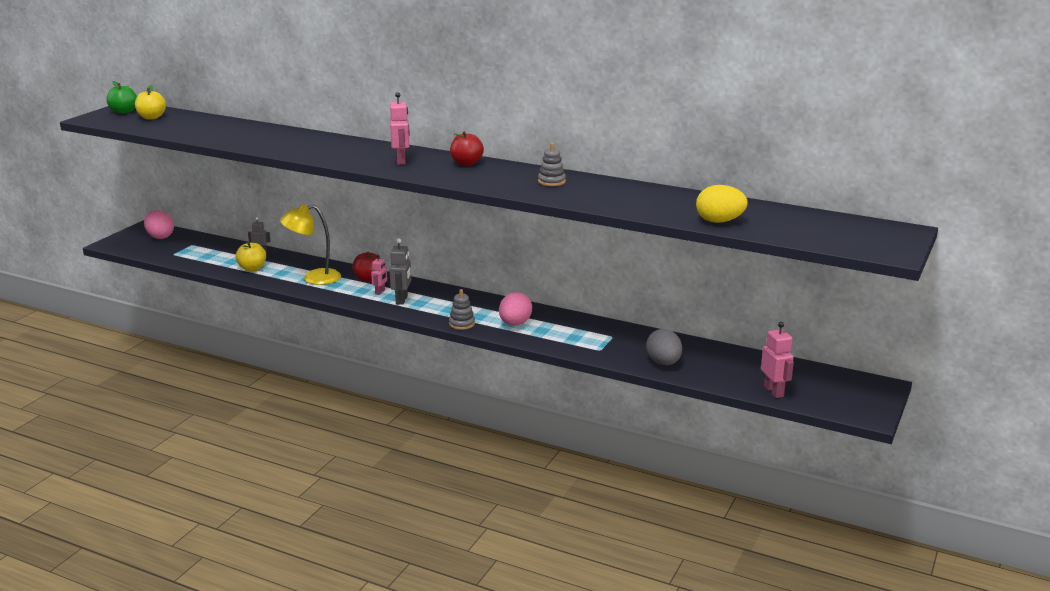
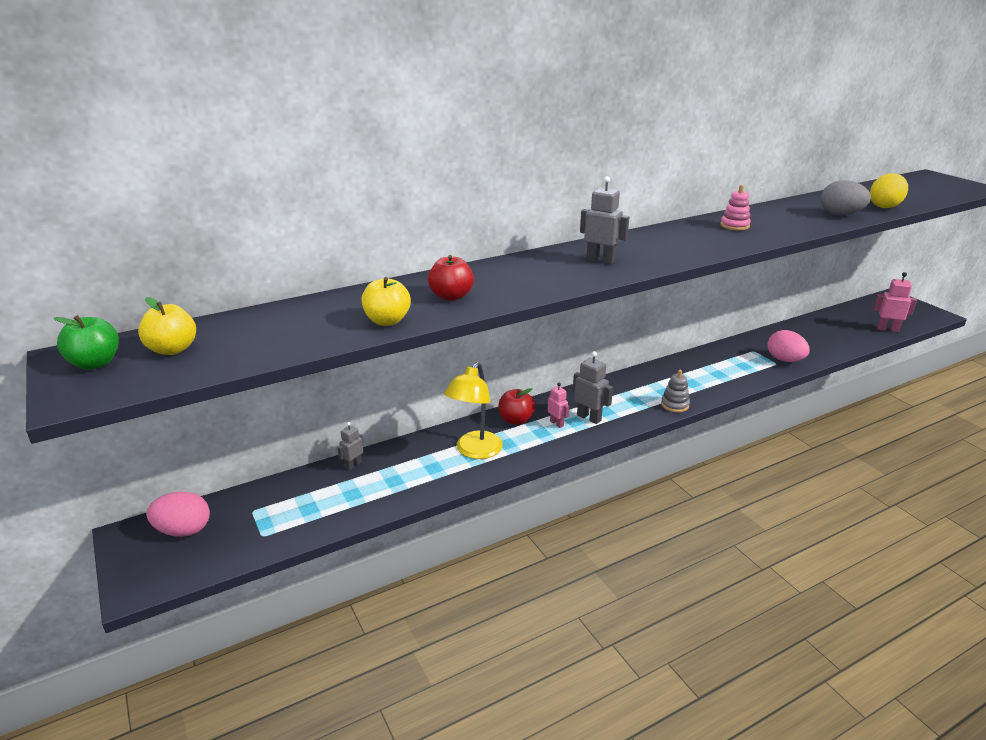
camera: 55 degrees left, 5 degrees up
(252, 268) = (396, 485): yellow apple -> yellow apple (387, 321)
(401, 161) = (600, 260): pink robot -> grey robot
(466, 163) = (643, 239): red apple -> red apple (451, 296)
(515, 324) = (696, 381): pink egg -> pink egg (784, 360)
(551, 181) = (734, 225): grey stacking toy -> pink stacking toy
(663, 363) = (817, 348): grey egg -> grey egg (840, 214)

